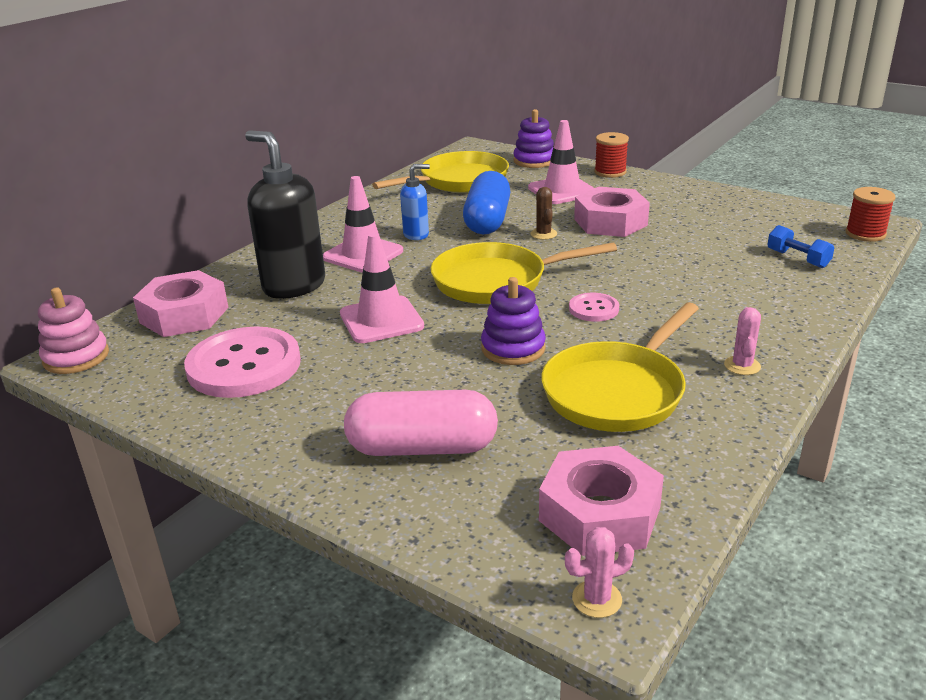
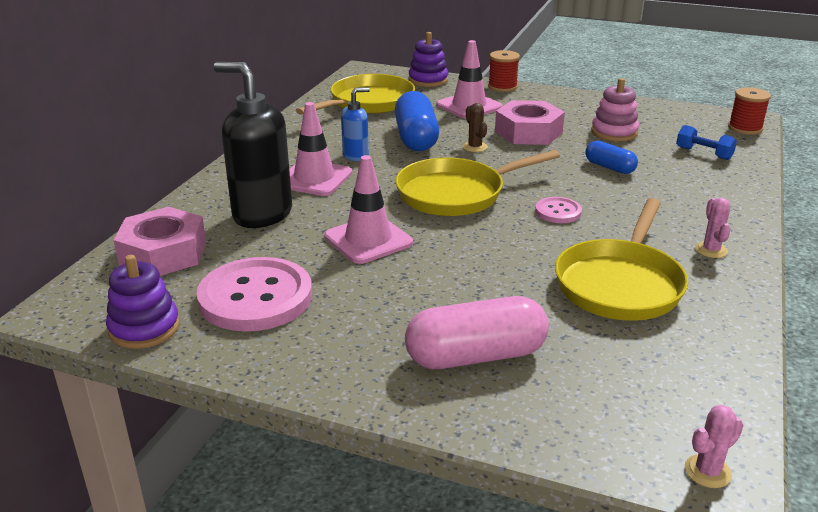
camera: 15 degrees left, 0 degrees up
(76, 357) = (68, 308): pink stacking toy -> pink stacking toy (614, 132)
(513, 348) = (506, 254): purple stacking toy -> purple stacking toy (144, 328)
(600, 514) = (667, 395): pink nut -> none
(679, 266) = (609, 167): none -> blue capsule

